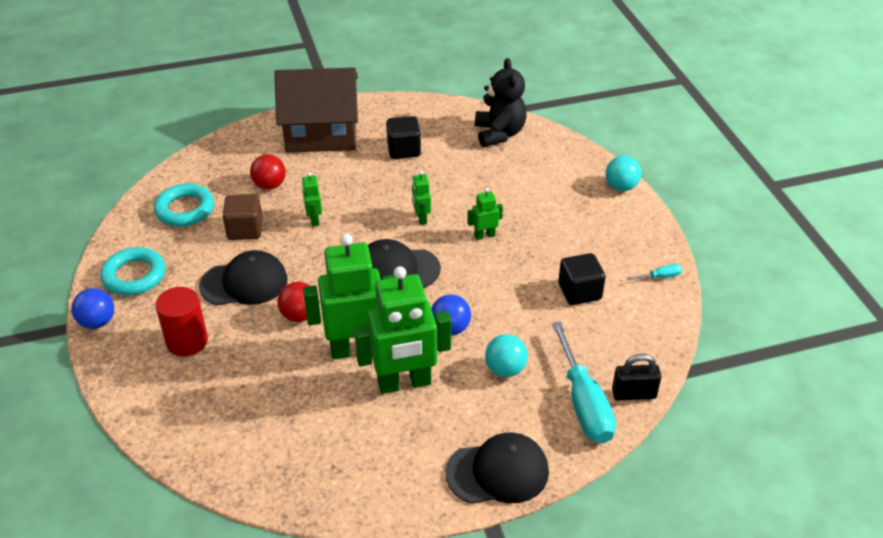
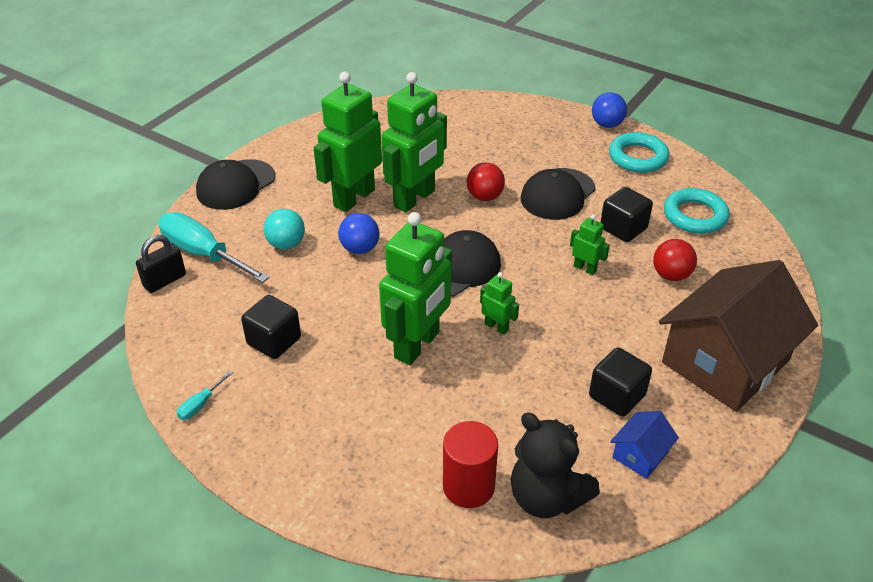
camera: 140 degrees right, 0 degrees up
(187, 341) = (533, 145): red cylinder -> red cylinder (468, 486)
(245, 230) = (623, 228): brown cube -> black cube
(429, 124) = (640, 454): none -> blue house
(484, 235) = (417, 345): green robot -> green robot, size x2.24
(621, 187) = (324, 507): turquoise ball -> none

